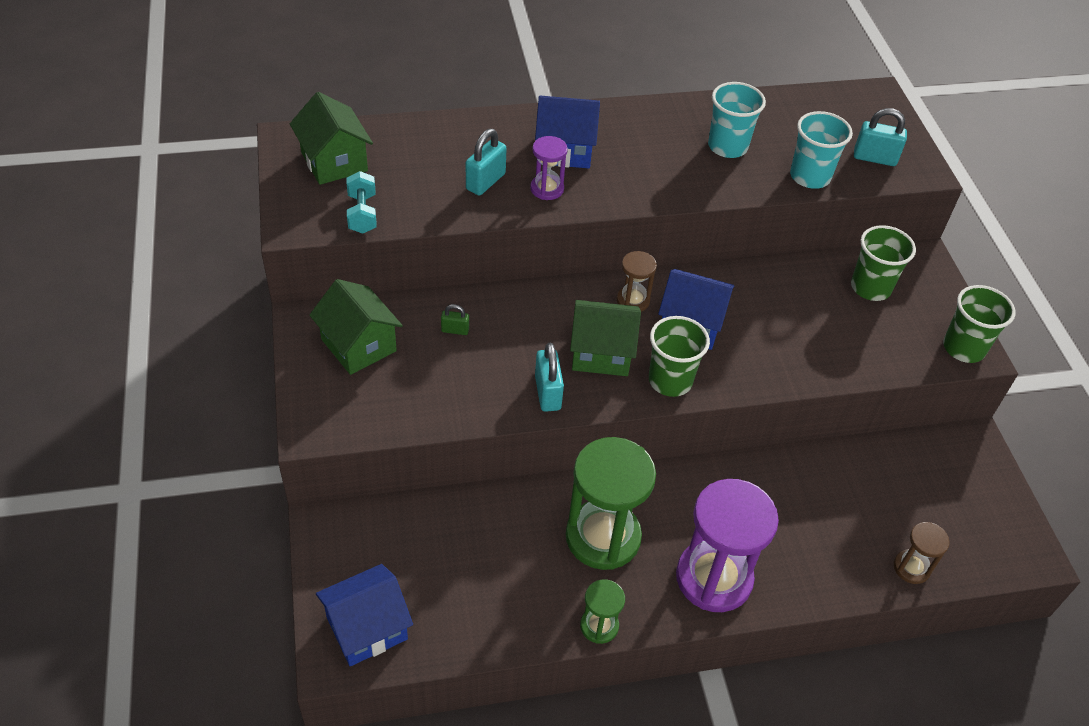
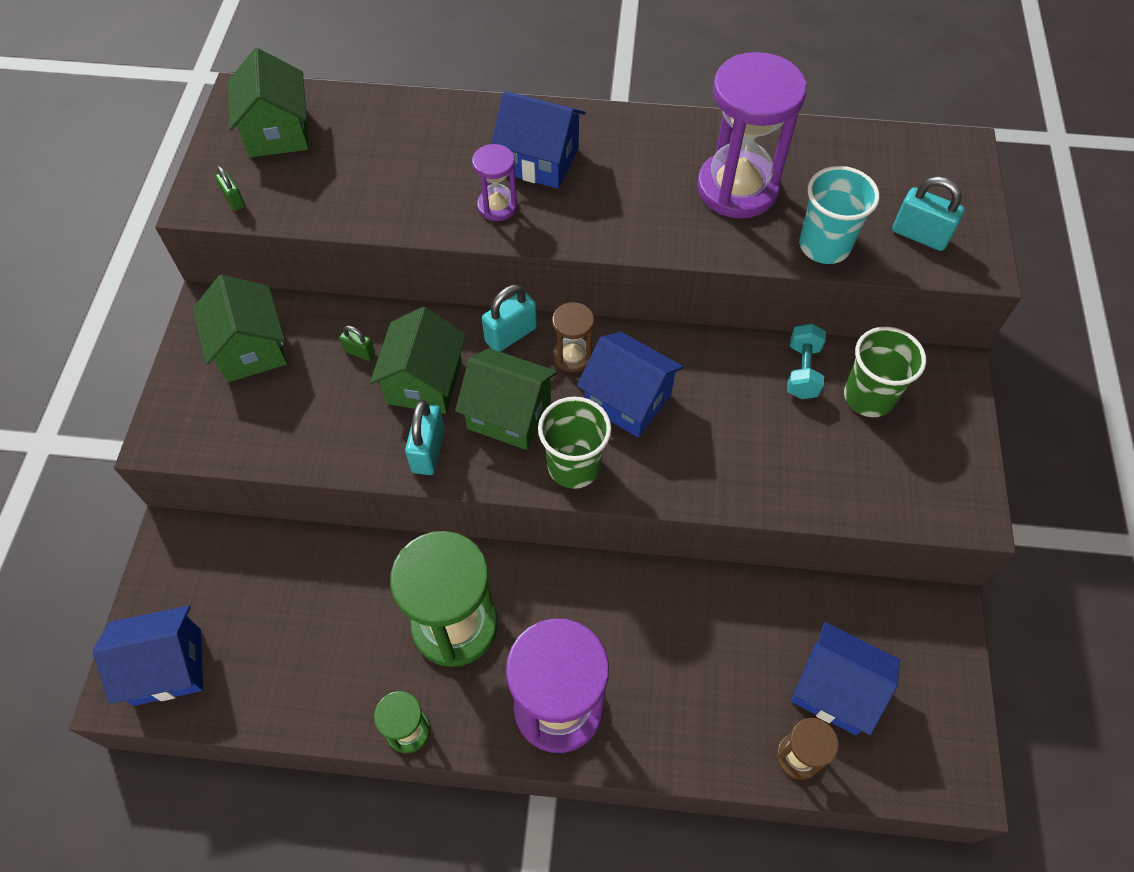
camera: 20 degrees right, 10 degrees up
(322, 219) = (234, 200): none -> green padlock
(362, 213) = (279, 200): turquoise dumbbell -> turquoise dumbbell (802, 371)
(485, 182) = (431, 185): turquoise padlock -> turquoise padlock (511, 335)
(520, 342) = (424, 382): none -> green house
(727, 146) = (737, 188): turquoise cup -> purple hourglass
(918, 514) = (834, 689): none -> blue house
(963, 348) = (956, 502): green cup -> none

